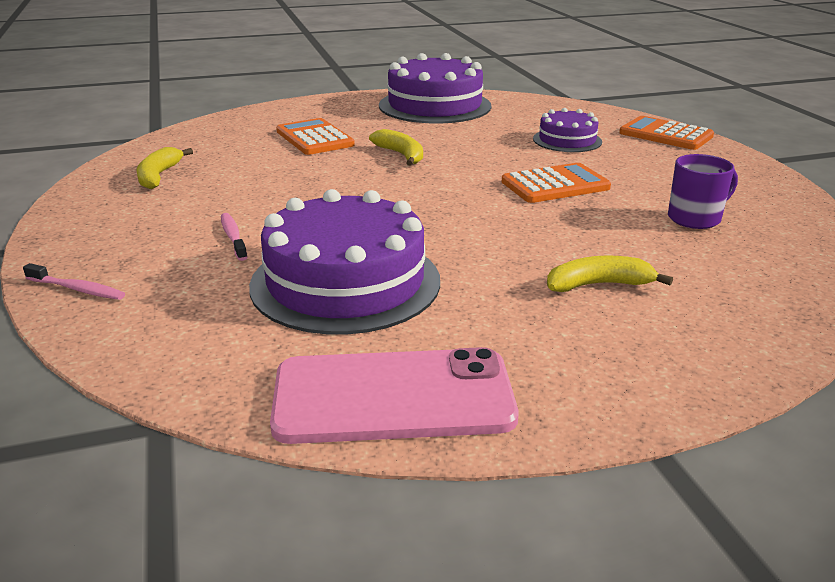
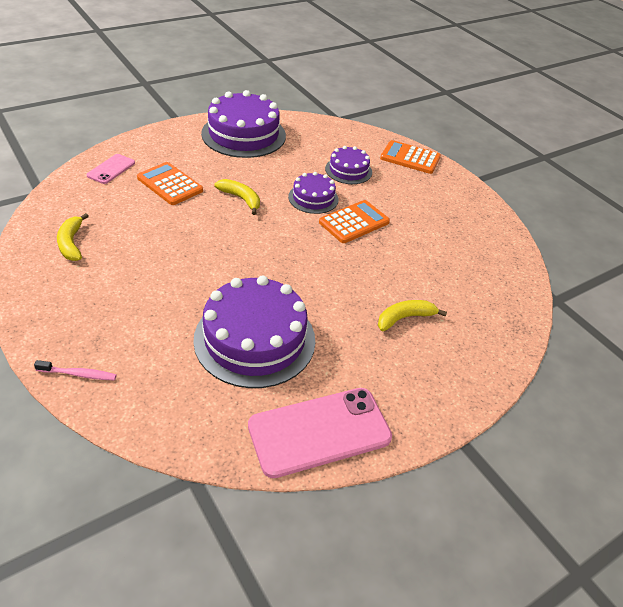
camera: 20 degrees left, 15 degrees up
(233, 237) = (161, 305): pink toothbrush -> none
(250, 123) = (111, 169): none -> pink phone
(504, 160) = (313, 198): none -> purple cake
(695, 218) = (445, 247): purple mug -> none

